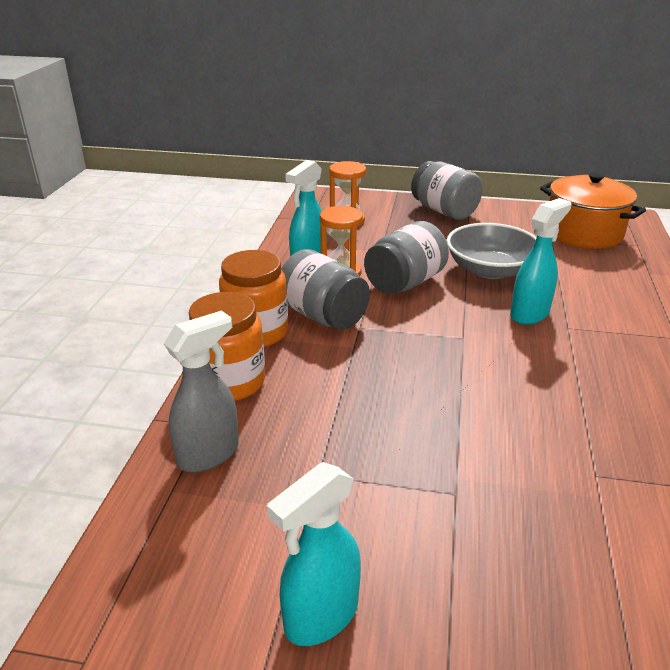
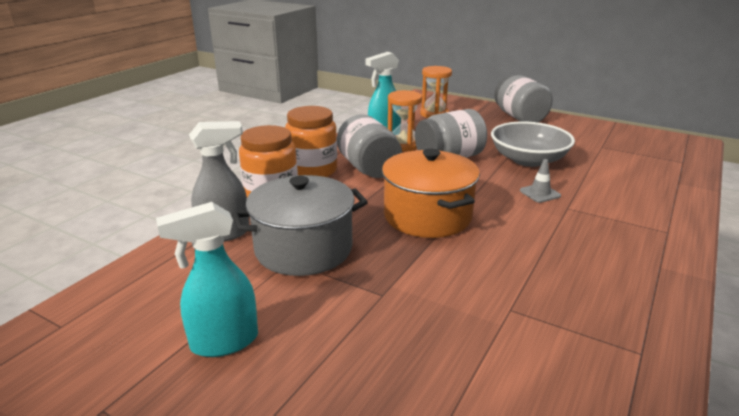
camera: 20 degrees right, 5 degrees down
(324, 453) = (303, 249): none -> grey pot
(530, 314) = (540, 193): turquoise spray bottle -> grey traffic cone
(583, 233) = (635, 147): orange pot -> orange pot (427, 216)

